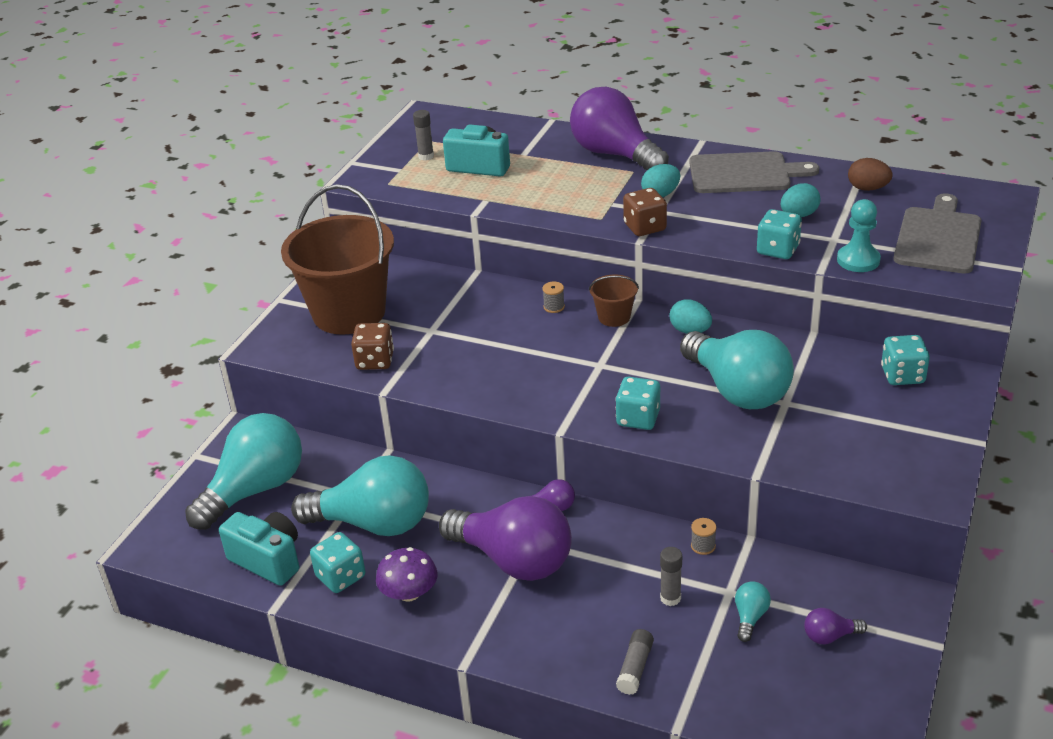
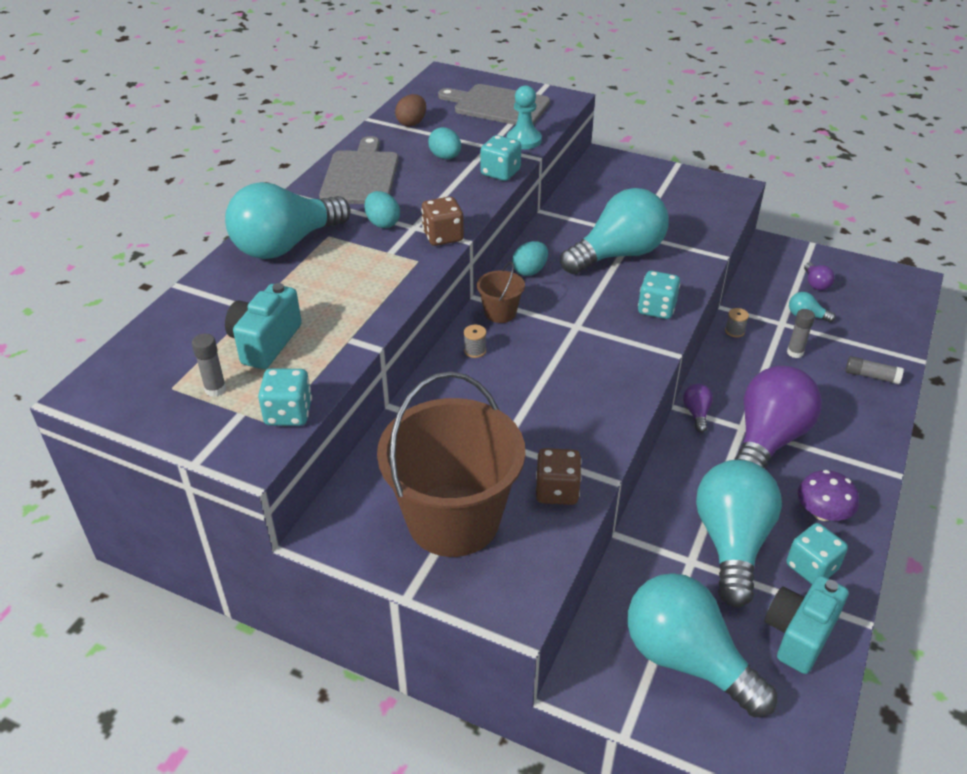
camera: 90 degrees left, 5 degrees up
(615, 154) = (285, 245): purple light bulb -> turquoise light bulb
(902, 375) = (601, 180): turquoise dice -> turquoise dice (288, 413)

